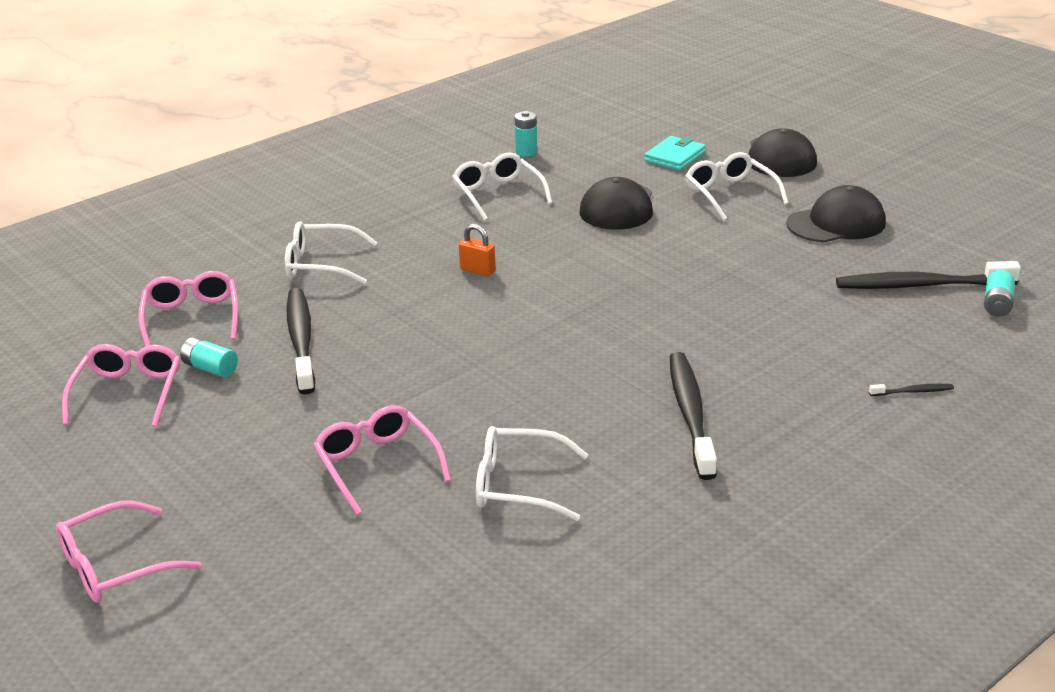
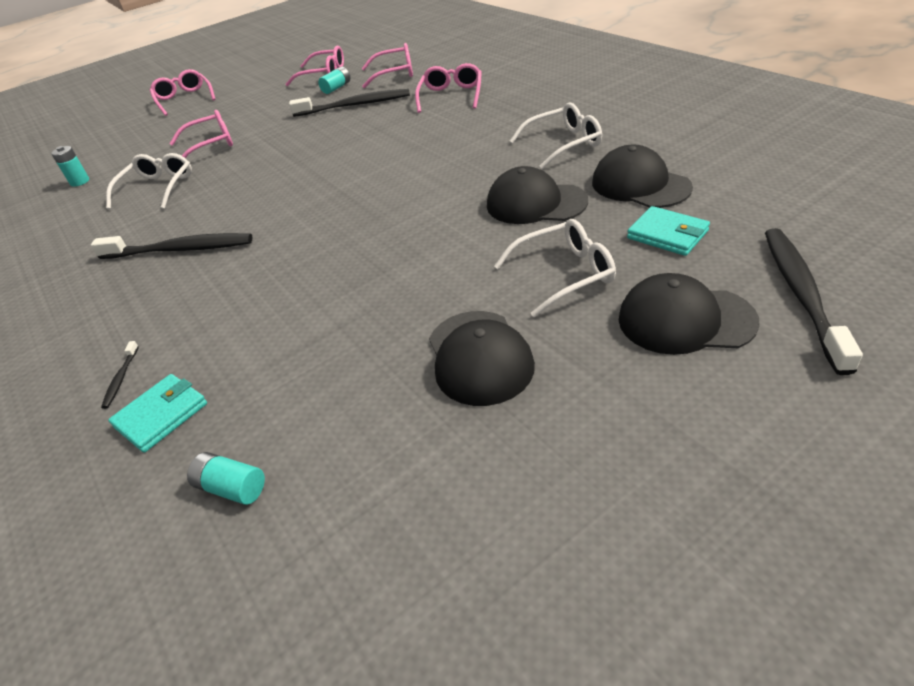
camera: 100 degrees right, 10 degrees up
(321, 264) = (451, 96): white glasses -> pink glasses
(477, 270) = (426, 149): orange padlock -> none
(526, 152) = (662, 148): turquoise battery -> turquoise battery (80, 182)
(593, 163) = (640, 185): none -> black cap
(921, 285) = (305, 417): black toothbrush -> black toothbrush (801, 294)
(946, 354) = (161, 415): none -> turquoise wallet

